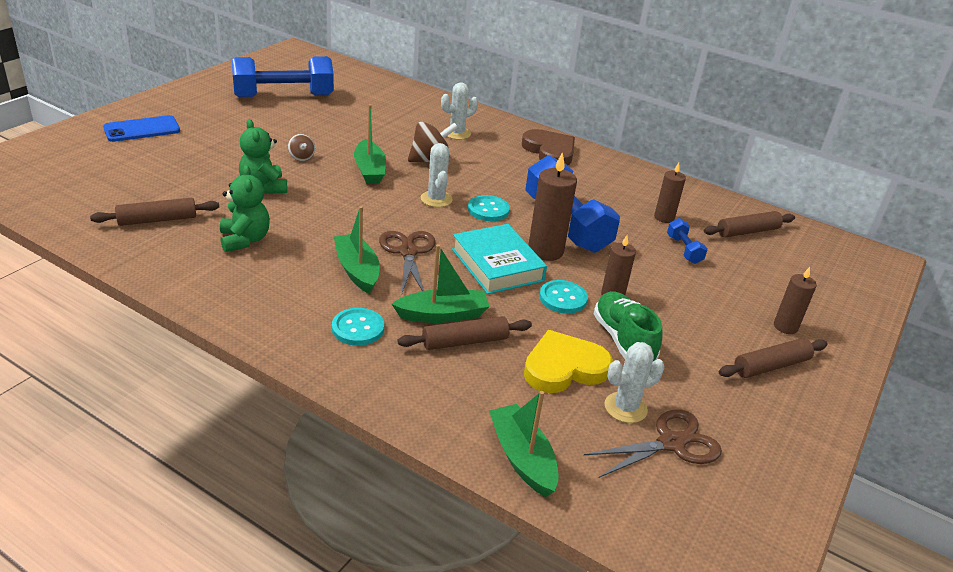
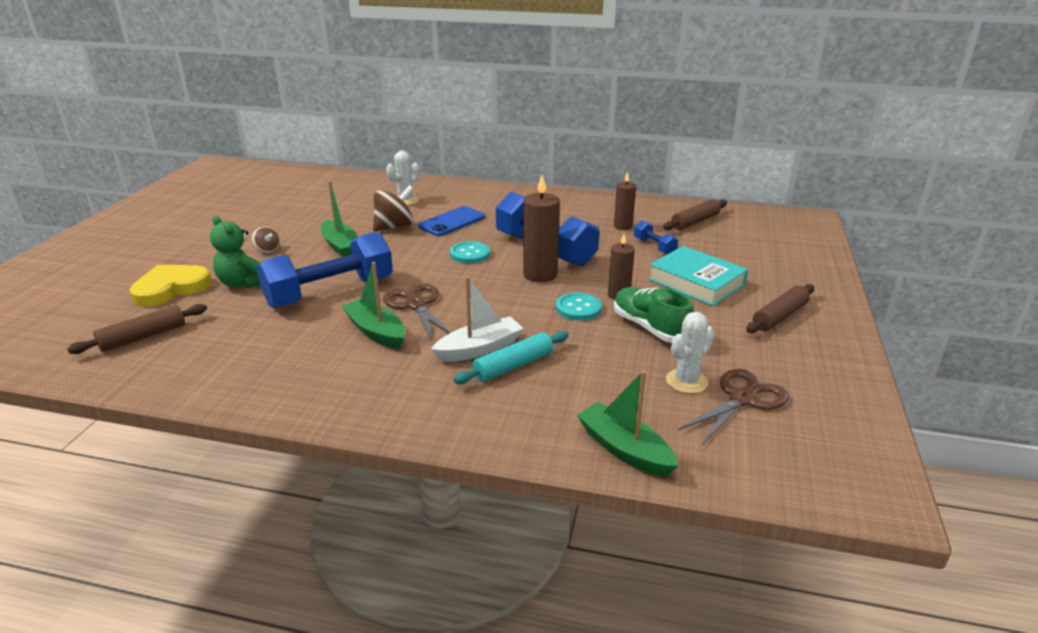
camera: 15 degrees left, 5 degrees down
(142, 129) = (85, 261): blue phone -> blue phone (452, 222)
(245, 240) = (247, 333): green teddy bear -> none
(284, 96) = (222, 203): blue dumbbell -> blue dumbbell (330, 292)
(358, 328) = (405, 381): turquoise button -> none
(436, 199) = (417, 256): white cactus -> none
(442, 315) = (479, 349): green boat -> white boat
(465, 341) = (513, 366): brown rolling pin -> turquoise rolling pin
(497, 265) = (504, 296): turquoise book -> turquoise book (696, 282)
(550, 151) = (496, 197): brown heart -> none
(564, 367) = (614, 363): yellow heart -> yellow heart (171, 288)
(785, 327) = (770, 284): brown candle -> none

